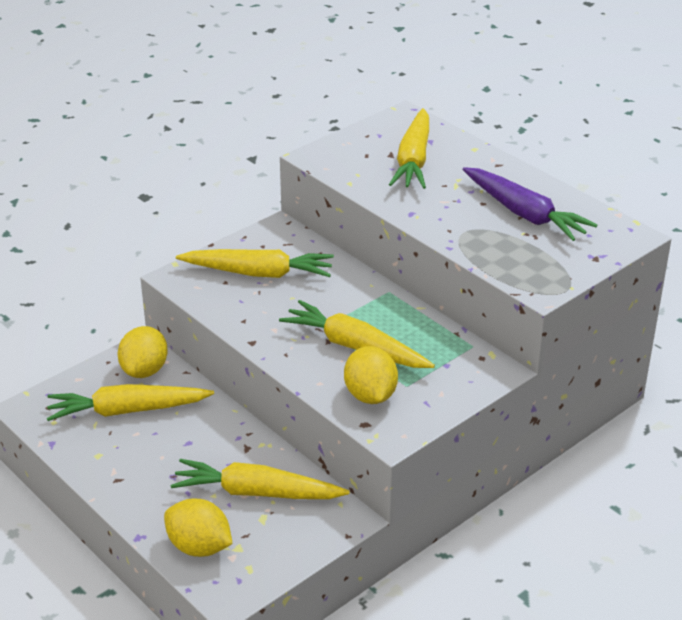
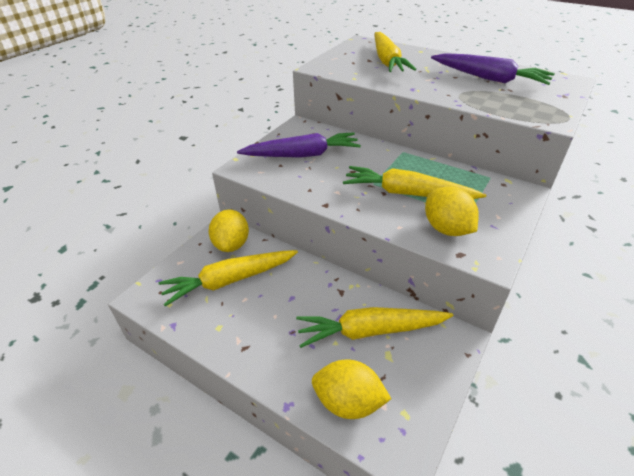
camera: 15 degrees left, 5 degrees up
(258, 273) = (302, 155): yellow carrot -> purple carrot

